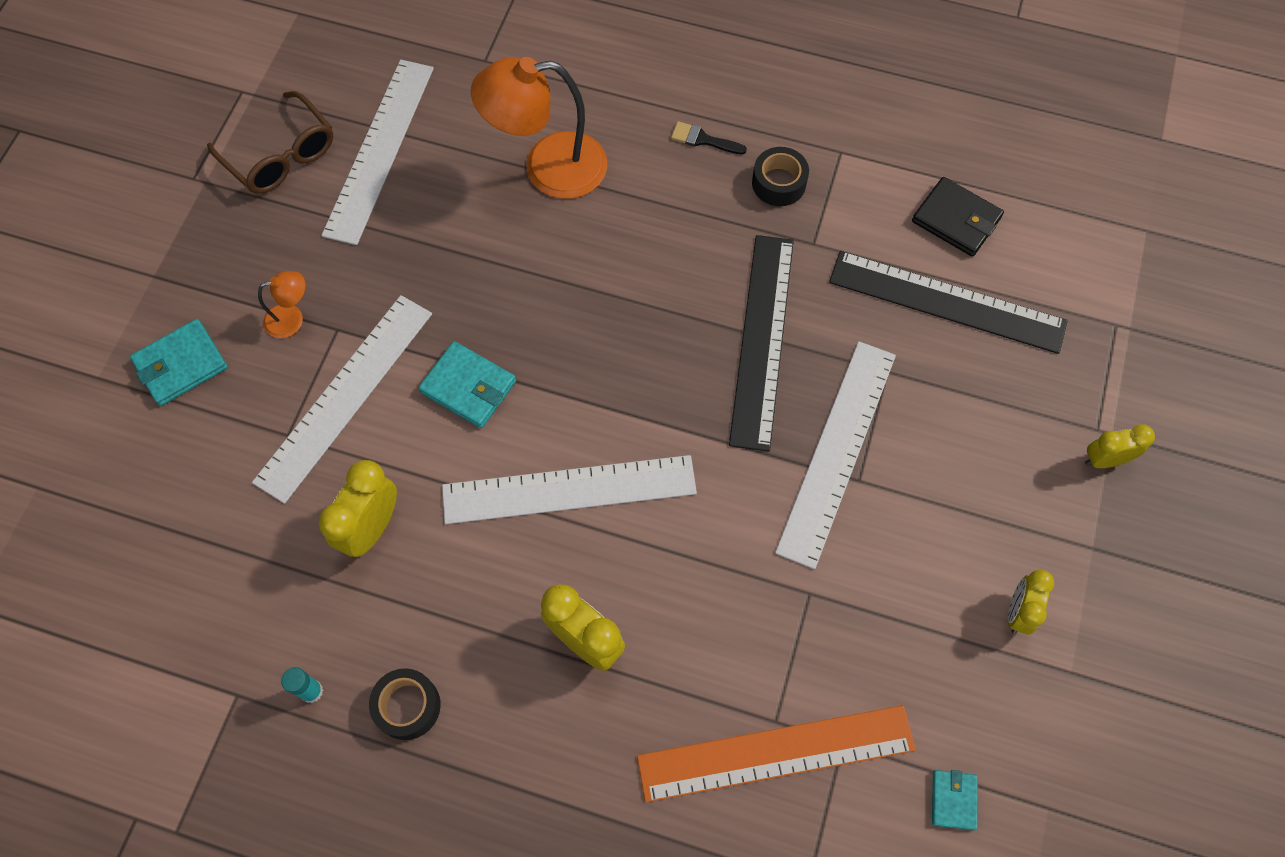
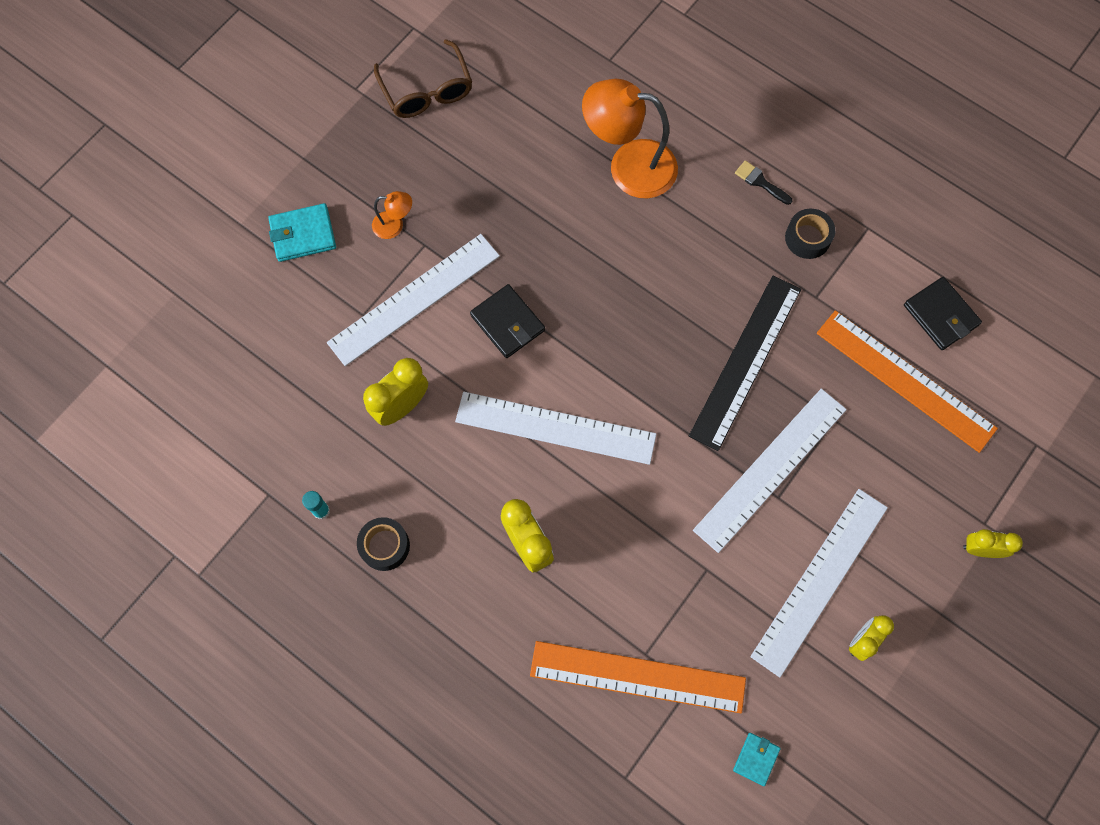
camera: 20 degrees right, 5 degrees up
(379, 149) = (503, 109): white ruler -> white ruler (819, 580)
(468, 387) = (507, 323): turquoise wallet -> black wallet
(947, 302) = (905, 380): black ruler -> orange ruler

